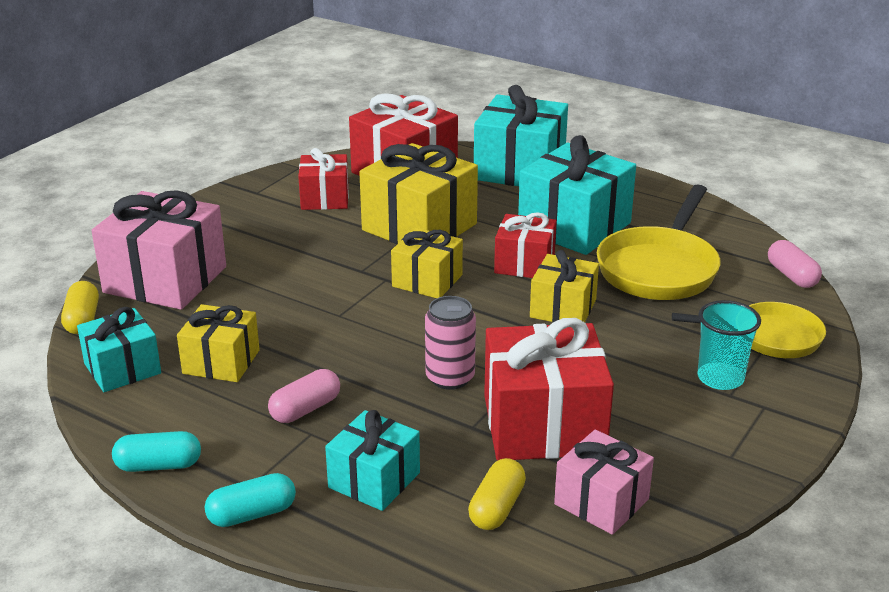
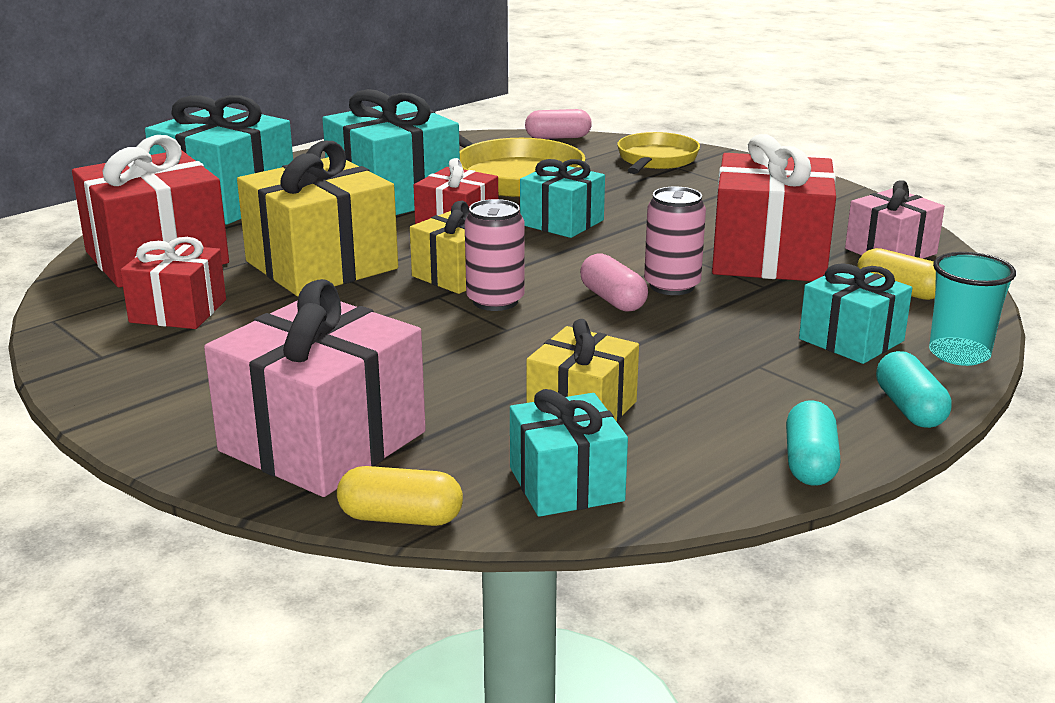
camera: 75 degrees left, 5 degrees down
(305, 409) = (709, 364): pink capsule -> pink capsule (612, 300)
(385, 303) = (495, 301): none -> pink can
(563, 308) = (562, 222): yellow gift -> turquoise gift
(720, 378) = (713, 185): turquoise cup -> turquoise cup (959, 354)

